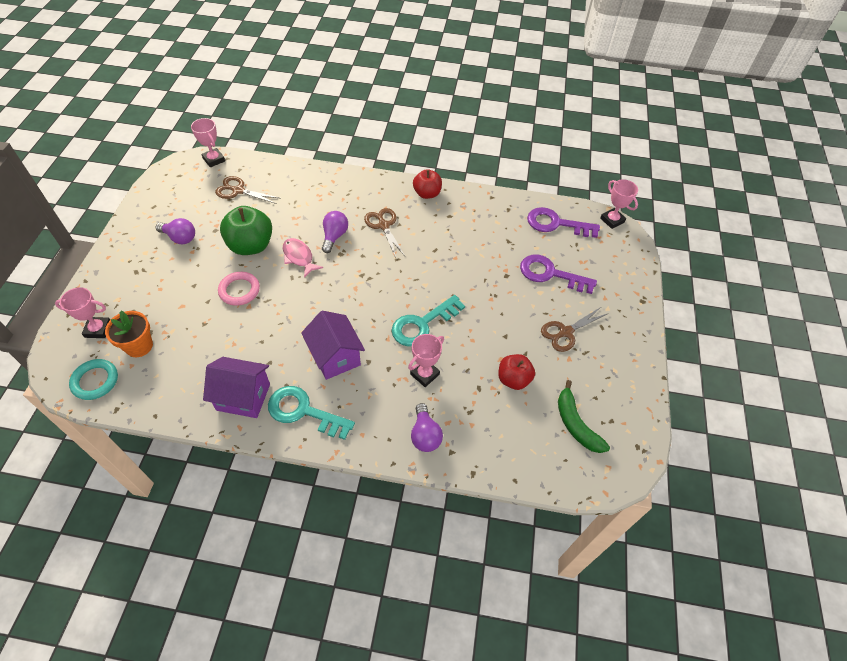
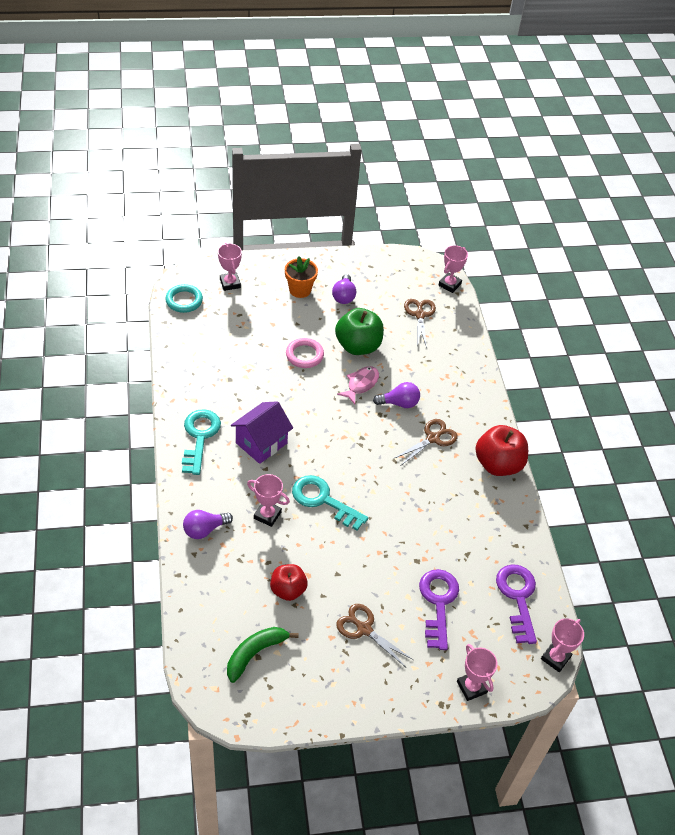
camera: 70 degrees right, 5 degrees down
(139, 346) = (224, 313): orange flower pot -> orange flower pot (300, 290)
(243, 397) = (200, 393): purple house -> none
(427, 194) = (498, 464): red apple -> red apple, size x1.57
(630, 277) = (471, 687): none -> pink trophy

